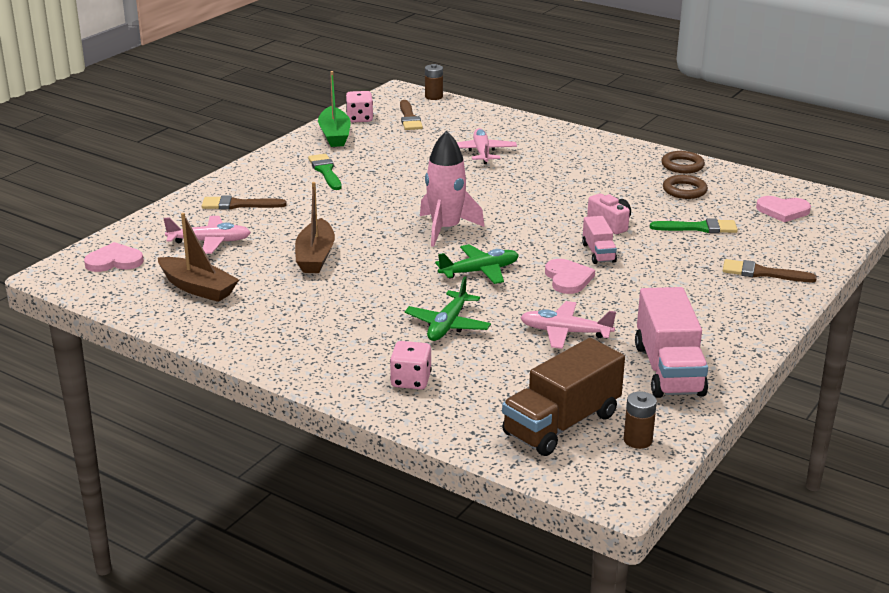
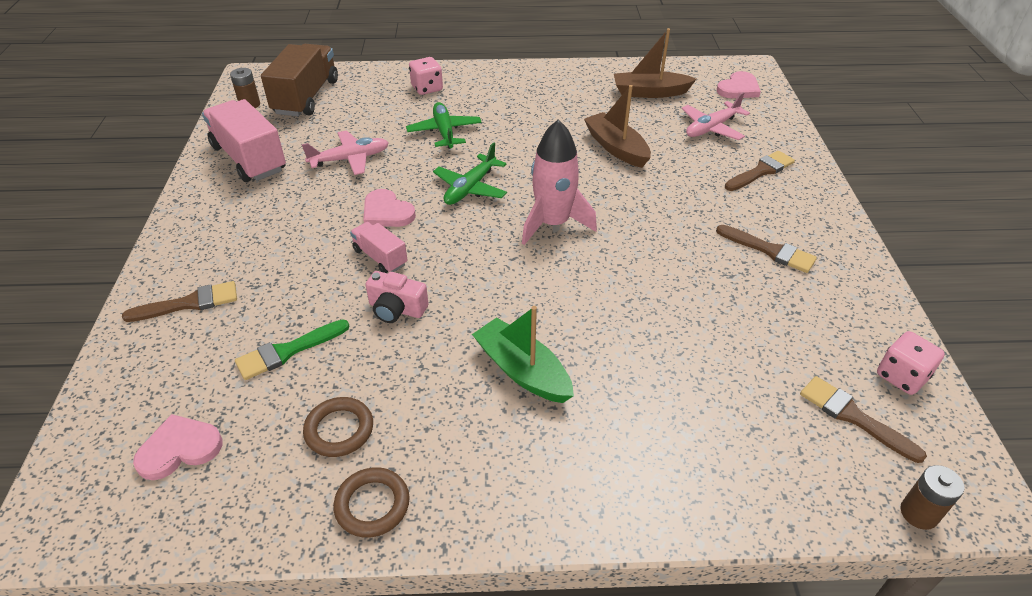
camera: 145 degrees right, 15 degrees up
(325, 171) = (770, 250): green brush -> brown brush
(335, 135) = (866, 320): green boat -> green boat (522, 371)
(482, 152) = (666, 380): pink plane -> none

